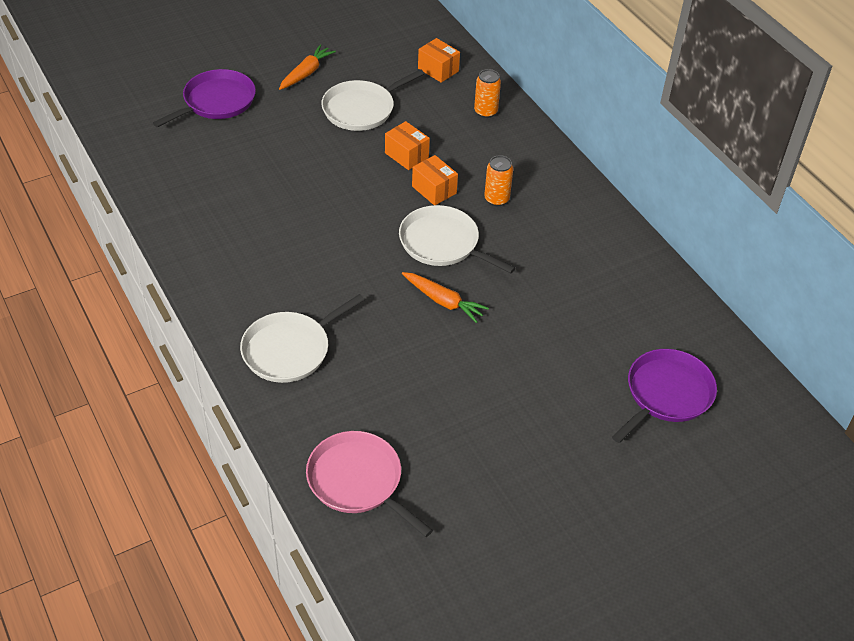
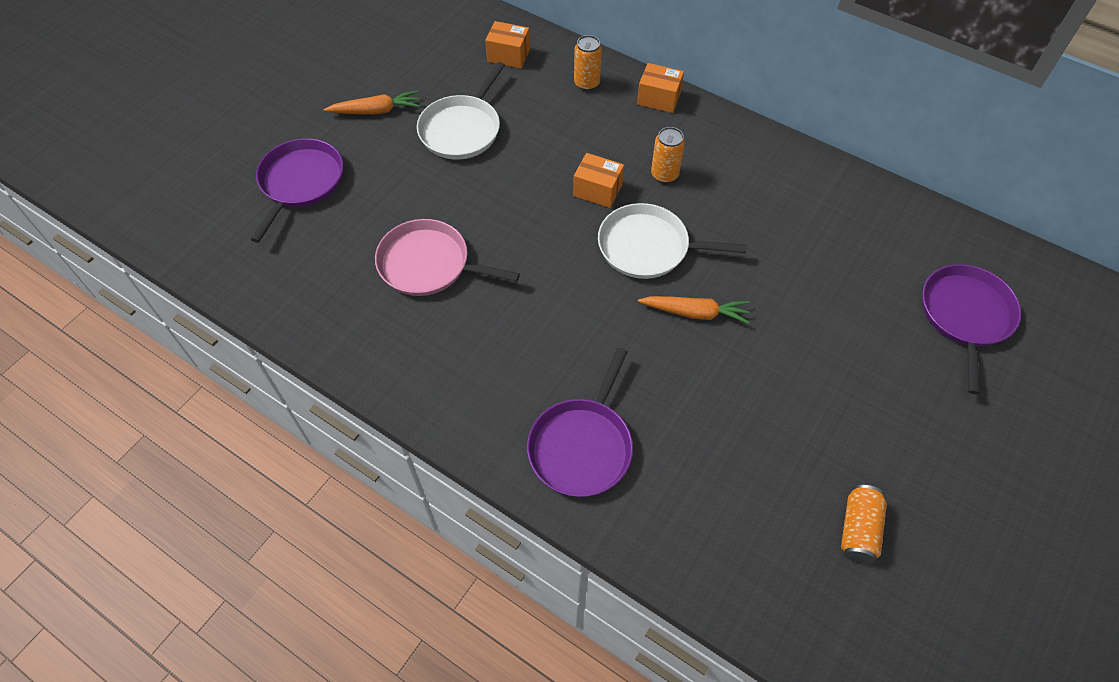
camera: 25 degrees left, 10 degrees up
(290, 350) = (582, 446): white pan -> purple pan
(306, 73) = (376, 111): orange carrot -> orange carrot turned 75 degrees clockwise
(358, 481) = (761, 569): pink pan -> pink pan (429, 264)
(406, 155) = (543, 163): orange box -> orange box (658, 98)
(452, 491) = (858, 529): none -> orange can

